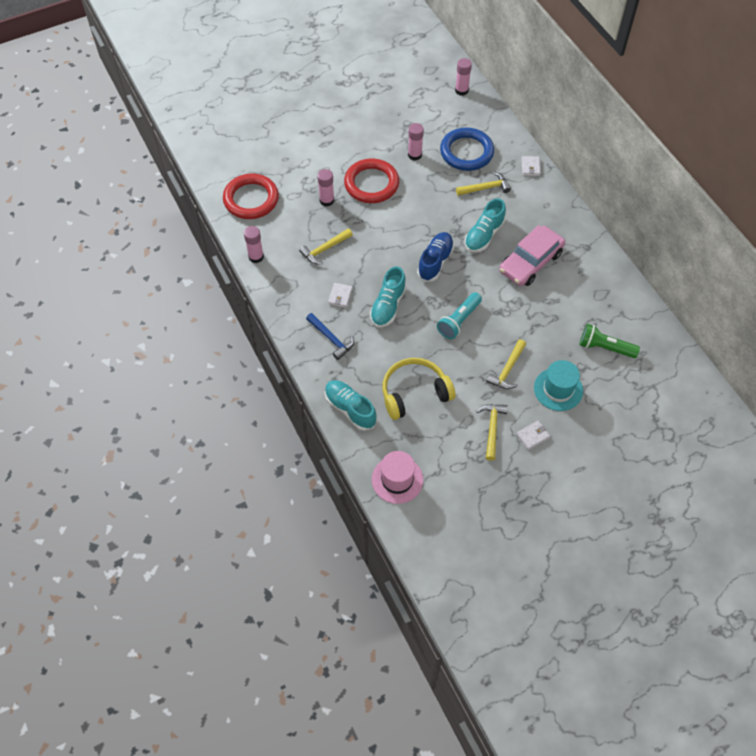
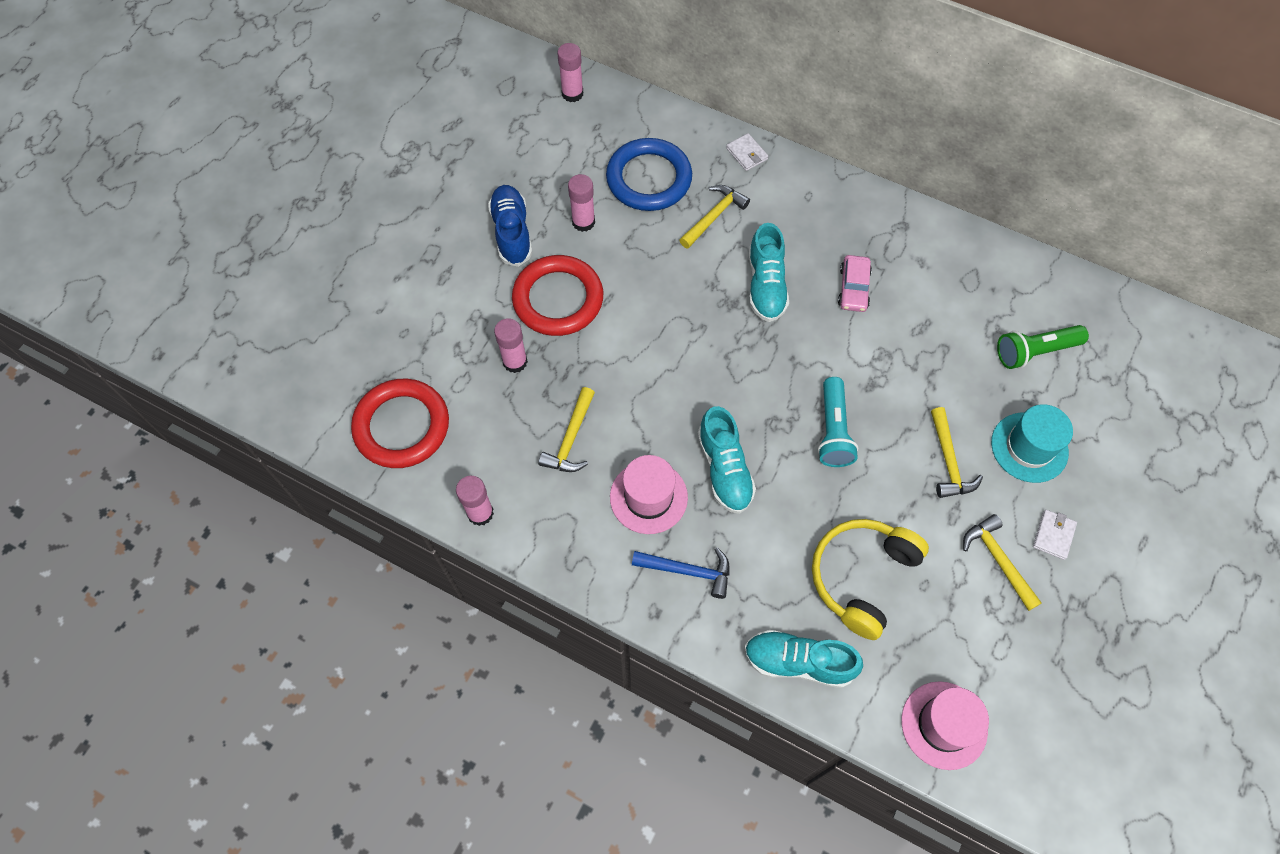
camera: 35 degrees left, 5 degrees up
(340, 296) = (648, 497): white wallet -> pink hat
(435, 262) = (734, 363): blue shoe -> blue shoe (512, 232)
(530, 262) = (853, 288): pink car -> pink car, size x0.55

